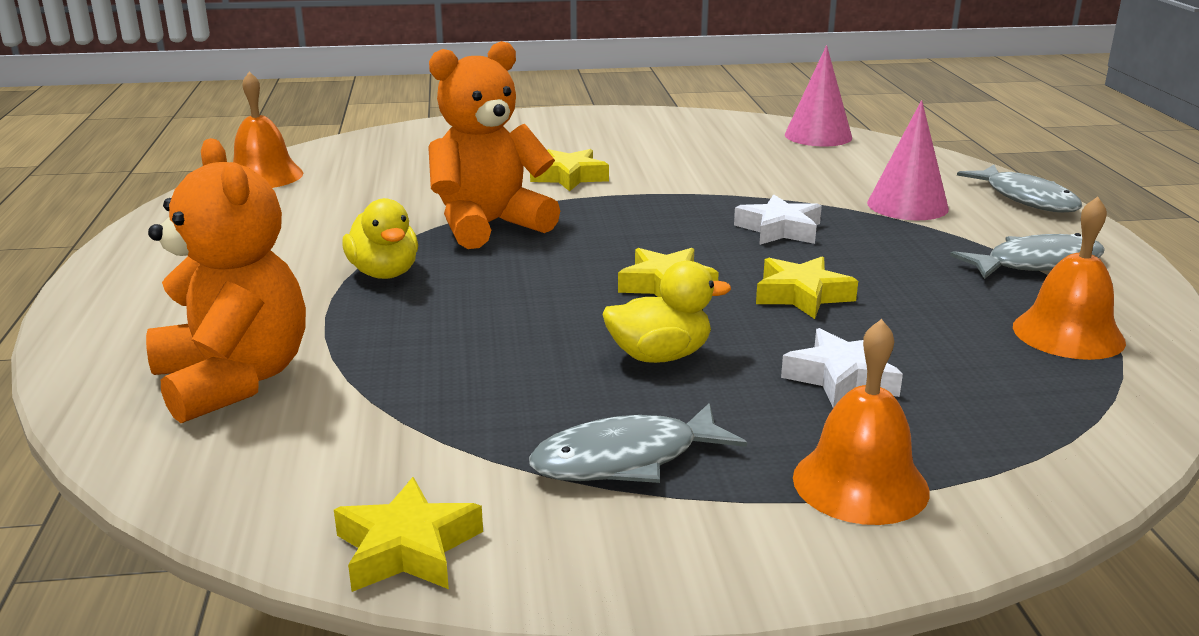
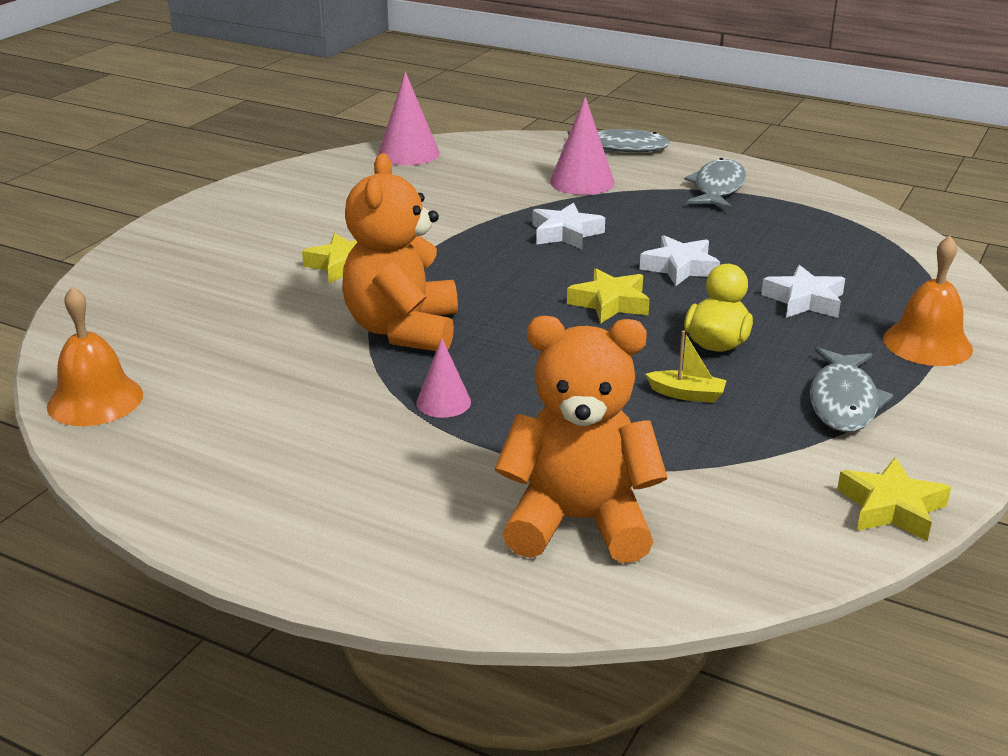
camera: 55 degrees left, 5 degrees up
(384, 273) = (443, 402): yellow duck -> pink cone
(528, 368) = (687, 394): none -> yellow boat
(802, 295) = (680, 268): yellow star -> white star
(1068, 334) = (815, 221): orange bell -> none

